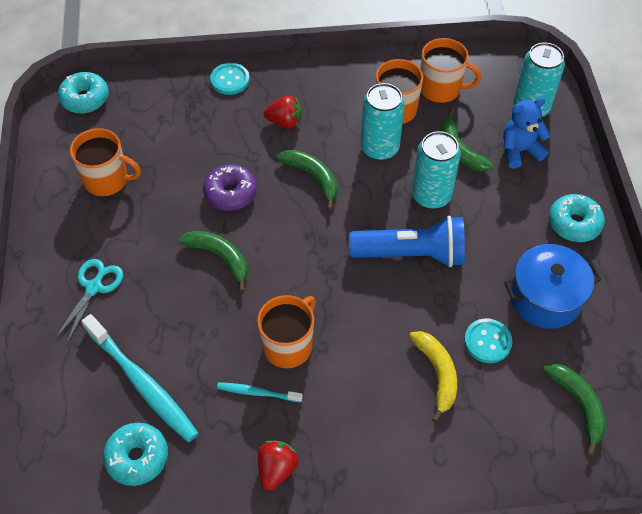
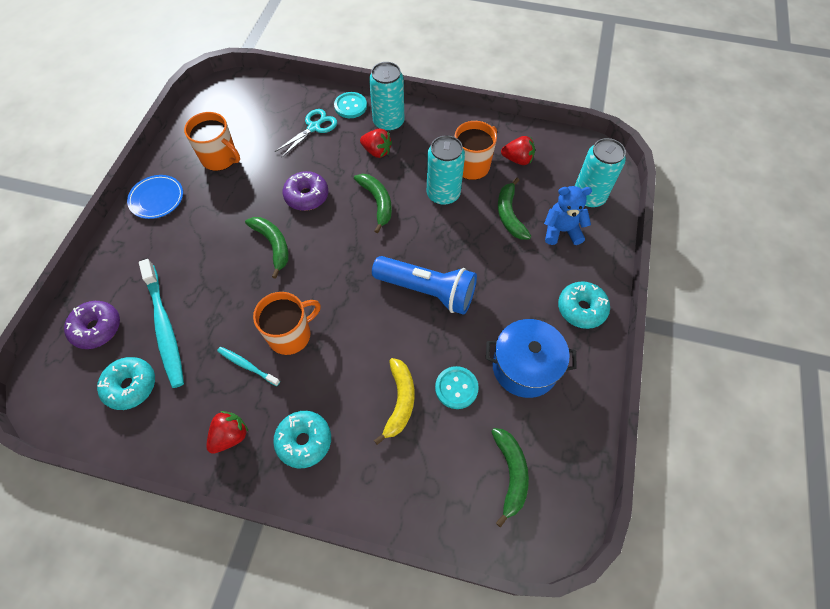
camera: 20 degrees right, 5 degrees up
(55, 247) = (157, 199): none -> blue plate
(63, 410) = (97, 328): none -> purple donut
(85, 99) = (235, 91): turquoise donut -> turquoise donut (304, 441)
(94, 287) = (168, 239): turquoise scissors -> turquoise scissors (314, 127)
(431, 195) = (467, 246): turquoise can -> turquoise can (388, 122)
(441, 89) = (517, 159): orange mug -> red strawberry

